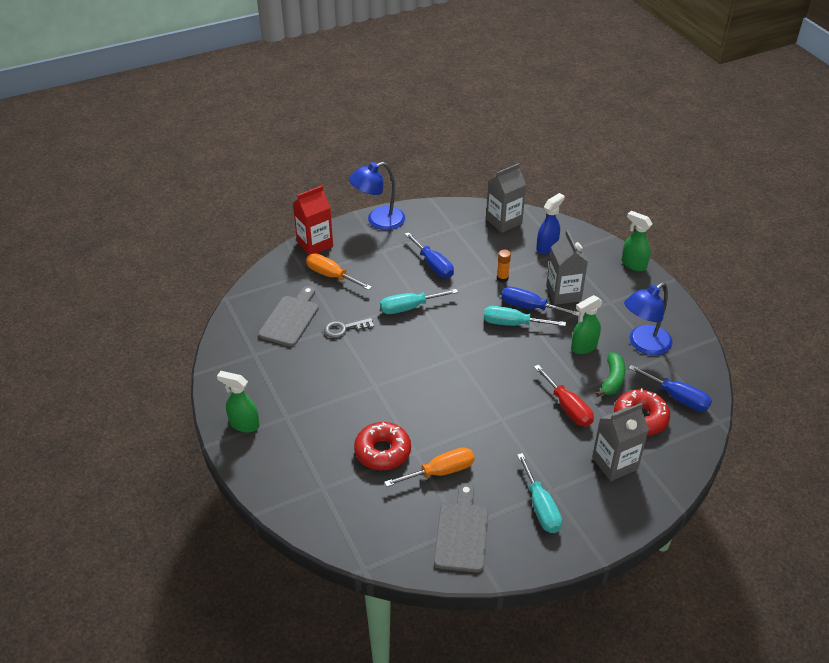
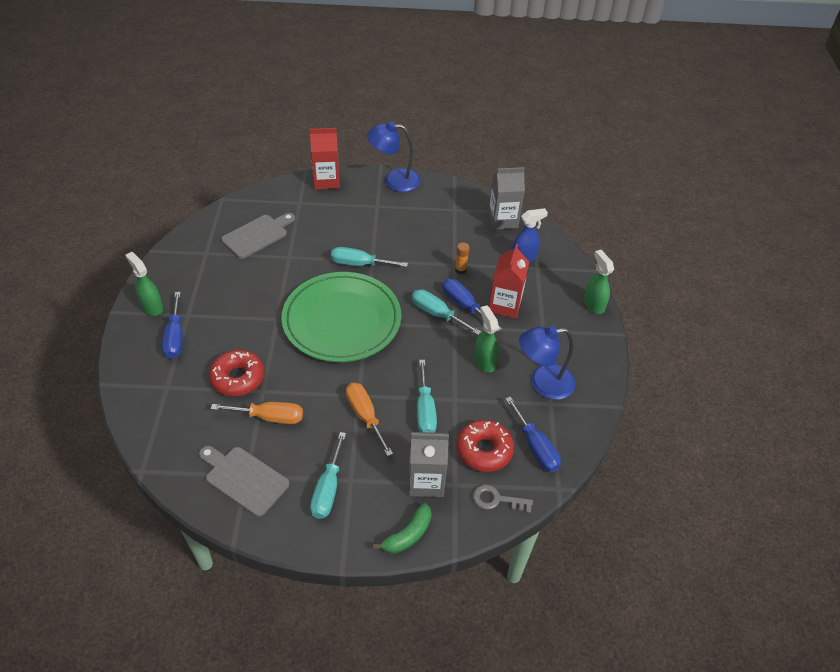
camera: 25 degrees right, 5 degrees up
(331, 276) = (318, 212): orange screwdriver -> orange screwdriver (365, 416)
(344, 328) = (292, 260): grey key -> grey key (497, 500)
(433, 265) = (409, 235): blue screwdriver -> blue screwdriver (175, 337)
(434, 363) = (342, 320): none -> green plate
(461, 533) = (243, 479): grey cutting board -> grey cutting board turned 90 degrees counterclockwise
(563, 293) = (505, 305): grey carton -> red carton
(568, 407) = (425, 410): red screwdriver -> turquoise screwdriver
(583, 347) = (484, 361): green spray bottle -> green spray bottle turned 75 degrees clockwise
(612, 380) = (486, 403): green banana -> green banana (408, 535)

